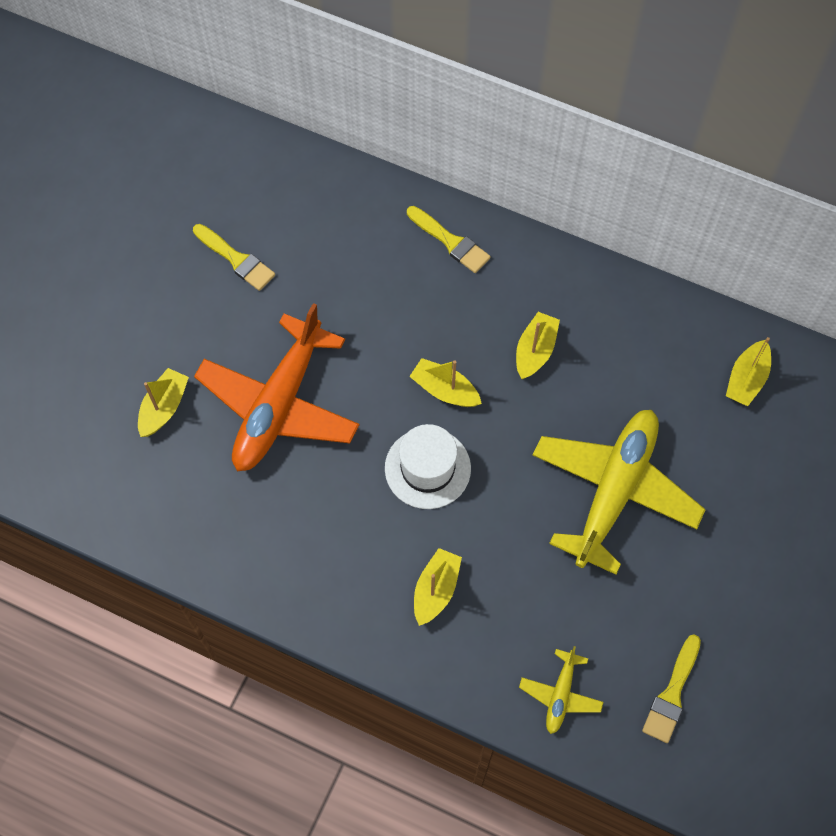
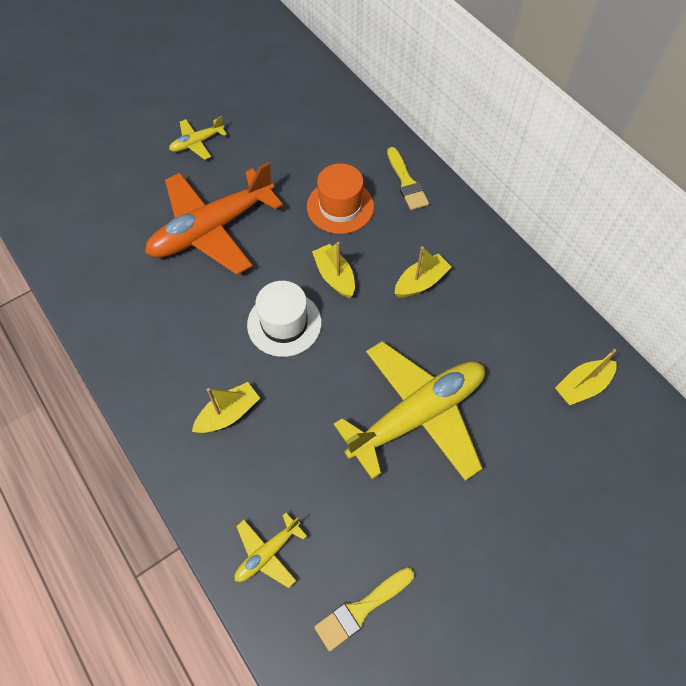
camera: 30 degrees right, 5 degrees down
(164, 407) = (136, 194): yellow boat -> none
(186, 309) = (197, 143): none -> yellow plane
(236, 259) = (252, 128): yellow brush -> none
(399, 307) = (340, 206): none -> orange hat

